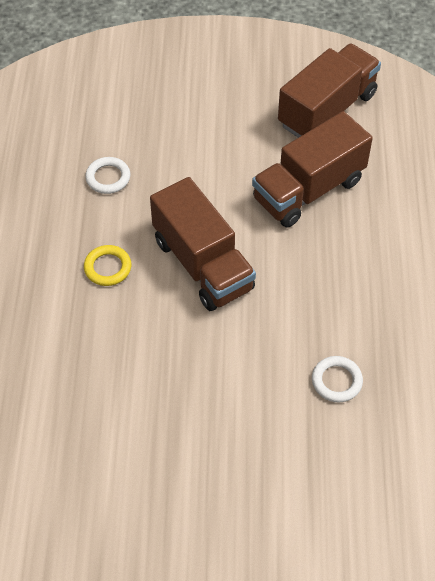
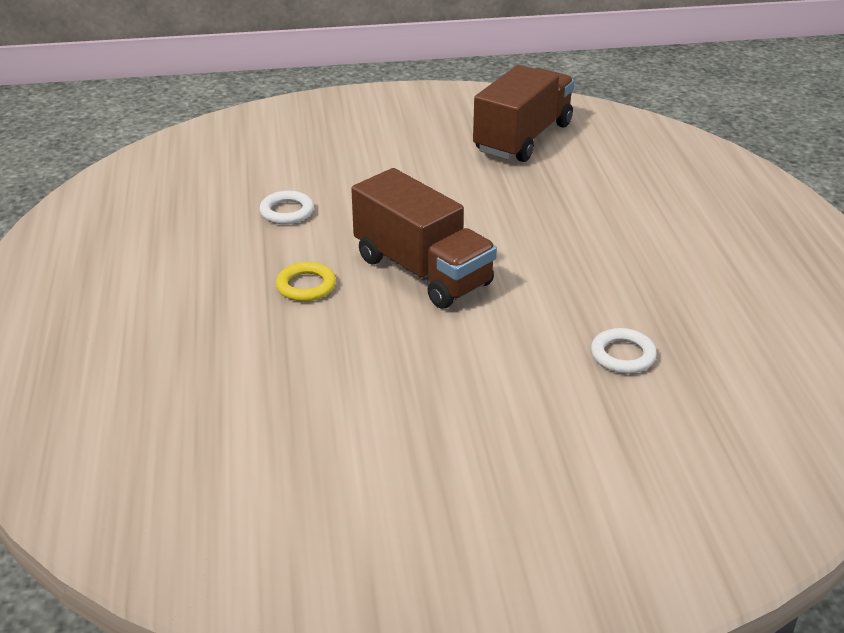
camera: 10 degrees left, 20 degrees down
(308, 190) = (526, 199): brown truck -> none

